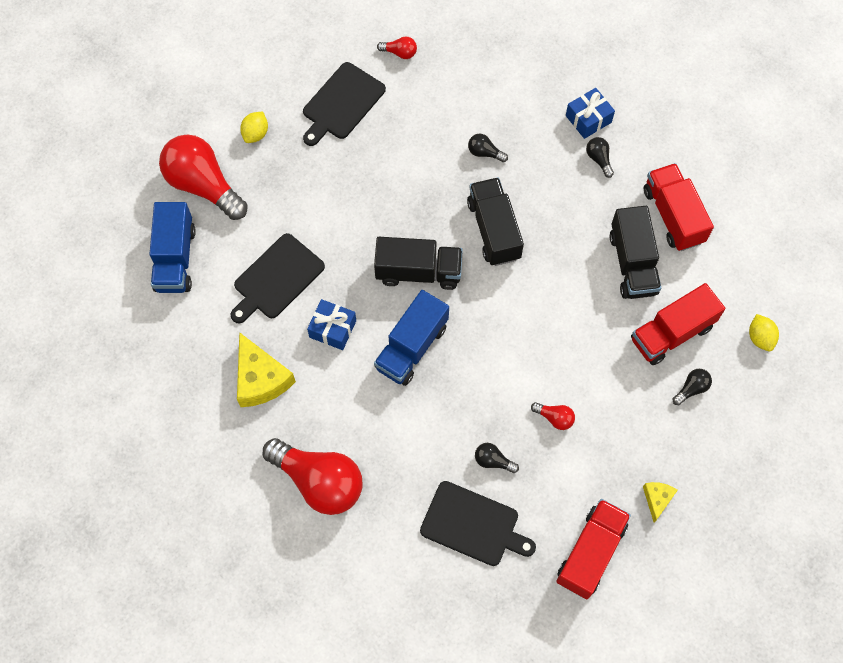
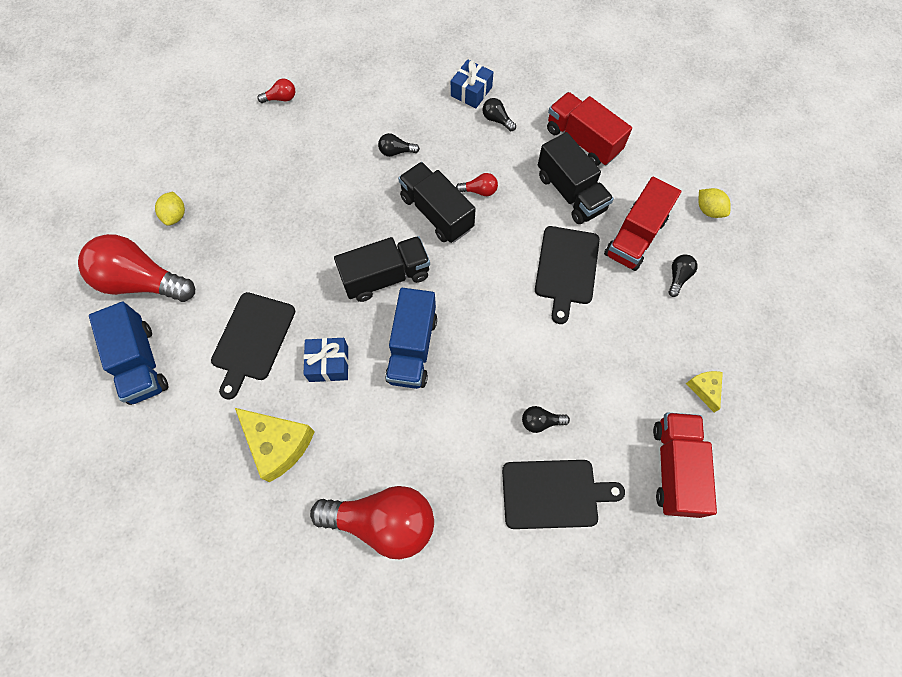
camera: 25 degrees left, 0 degrees up
(341, 103) = (247, 159): black cutting board -> black cutting board (566, 268)
(554, 418) = (575, 356): red light bulb -> red light bulb (479, 191)

